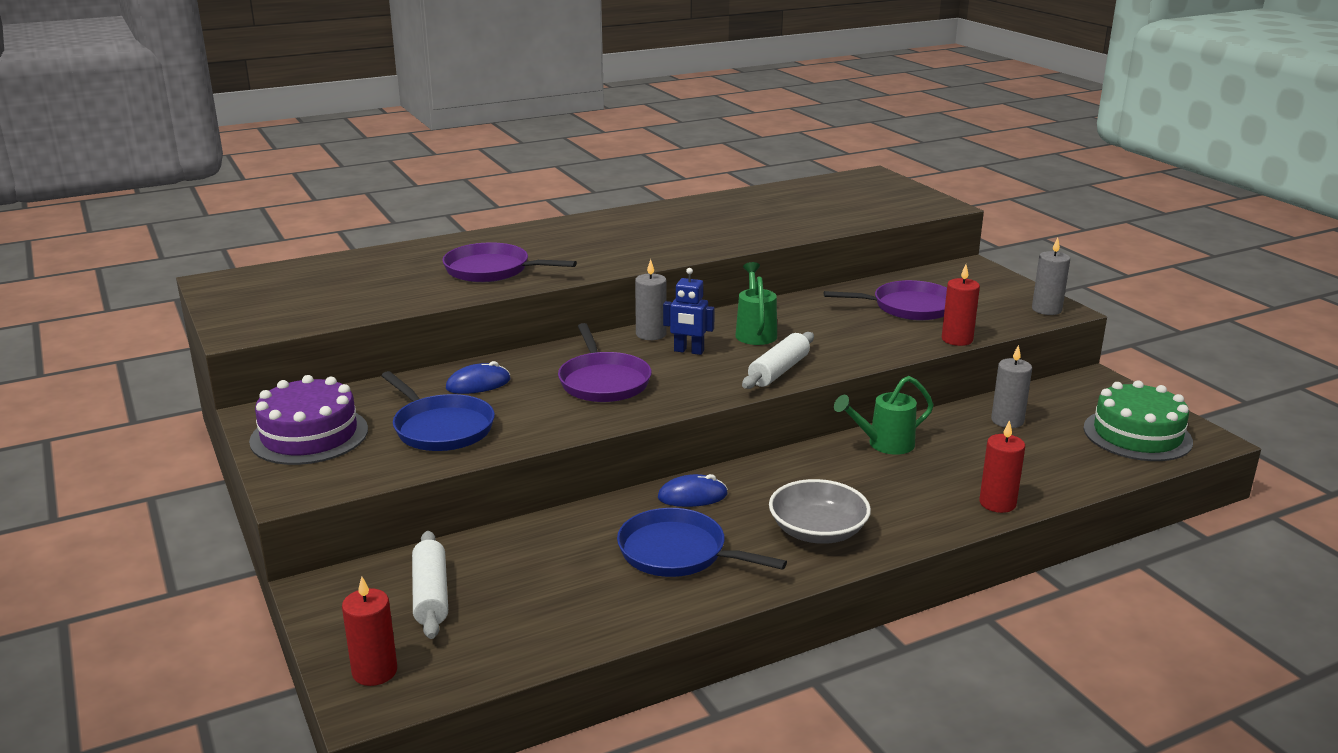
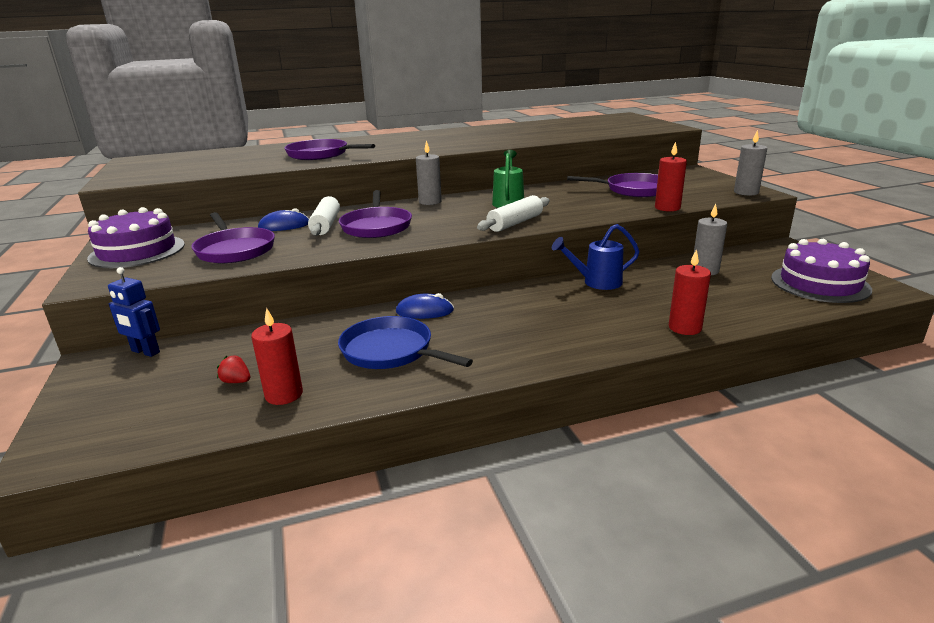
camera: 10 degrees right, 0 degrees up
(374, 671) = (78, 430): red candle -> red candle (284, 394)
(430, 595) = (172, 371): white rolling pin -> white rolling pin (325, 225)
(441, 428) = (235, 250): blue pan -> purple pan
(518, 602) = (236, 381): none -> red strawberry
(688, 351) = (452, 211): blue robot -> blue robot (145, 352)
(817, 531) = (517, 341): grey bowl -> none
(884, 444) = (596, 282): green watering can -> blue watering can
(1137, 435) = (820, 283): green cake -> purple cake

